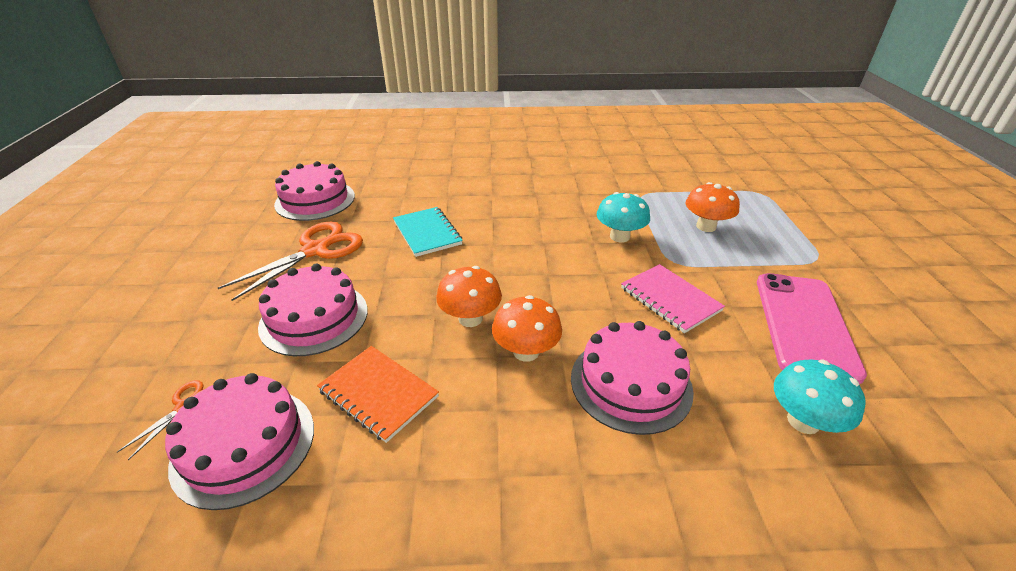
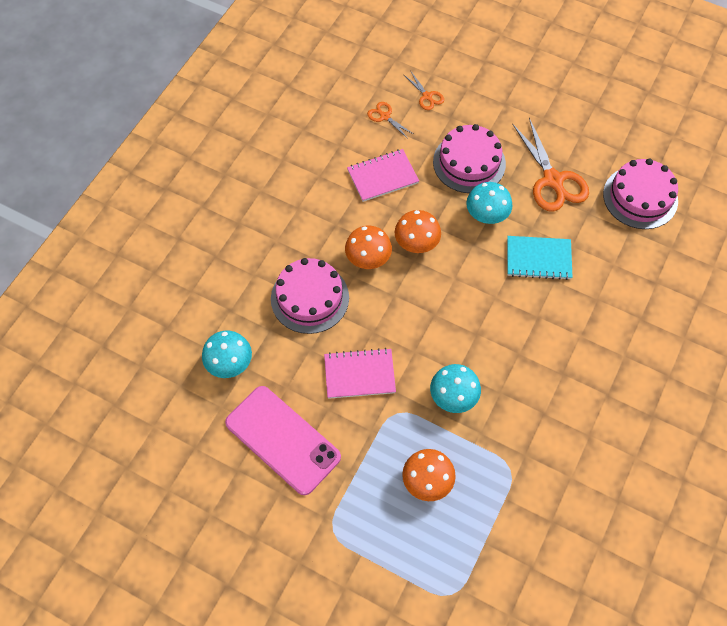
camera: 120 degrees right, 25 degrees up
(244, 445) = (384, 116): pink cake -> orange scissors
(378, 394) = (382, 176): orange notebook -> pink notebook
(392, 279) = (486, 215): none -> turquoise mushroom

